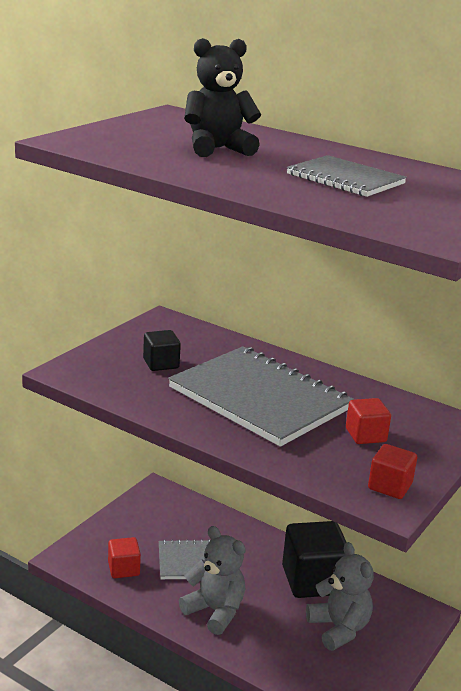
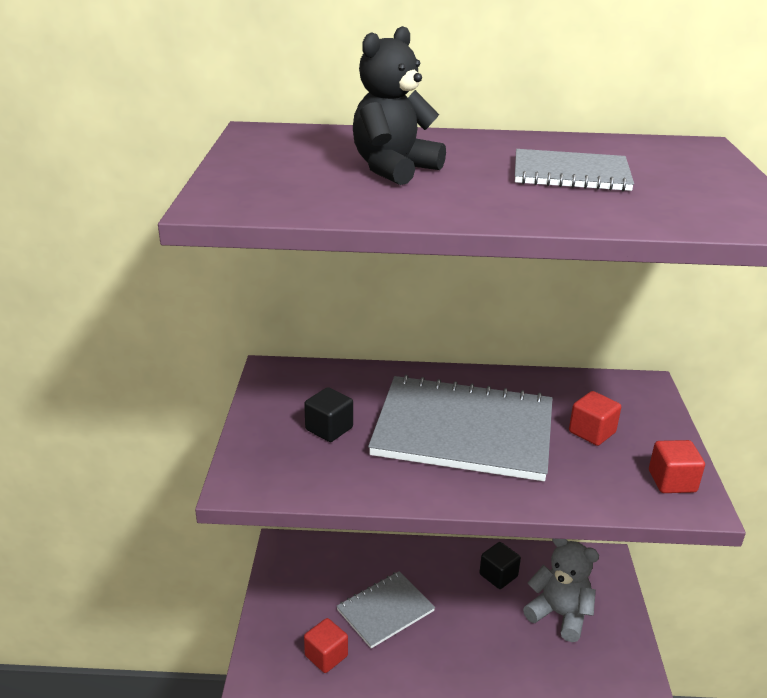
camera: 30 degrees left, 5 degrees up
(215, 611) = (447, 656): grey teddy bear -> none
(313, 580) = (498, 575): black cube -> black cube, size x0.53

